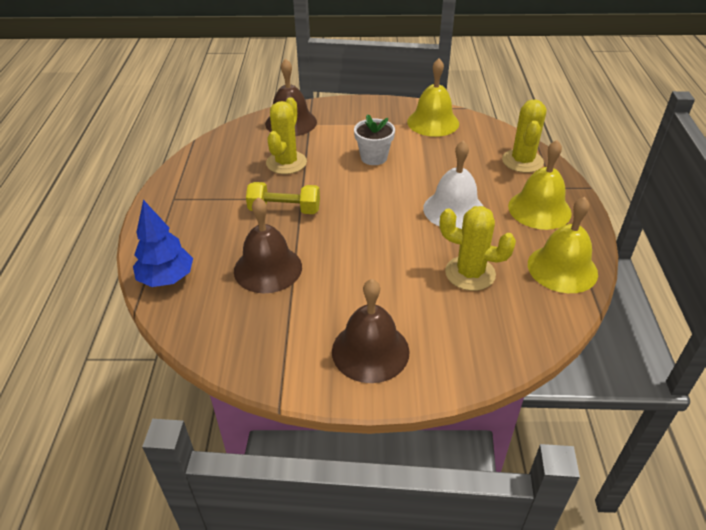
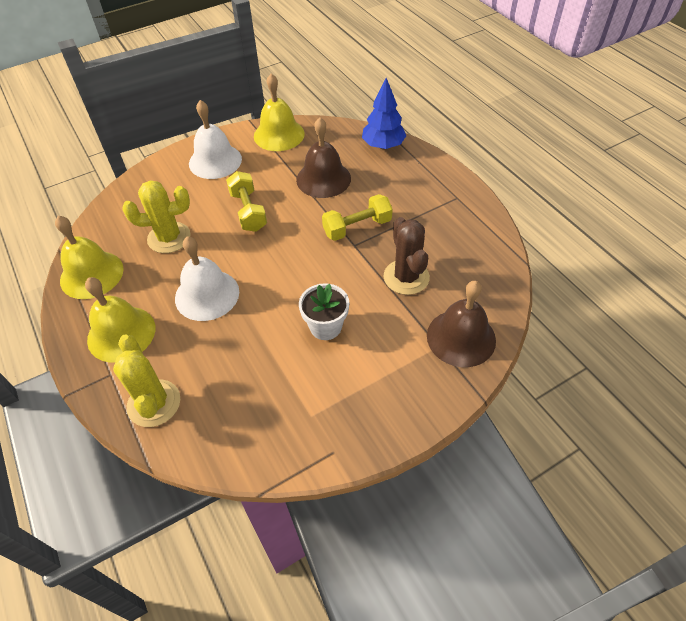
camera: 150 degrees right, 10 degrees up
(286, 163) = (406, 277): yellow cactus -> brown cactus
(370, 351) = (215, 161): brown bell -> white bell
(372, 267) = (248, 211): none -> yellow dumbbell
(433, 122) = (294, 428): yellow bell -> yellow bell (279, 134)

